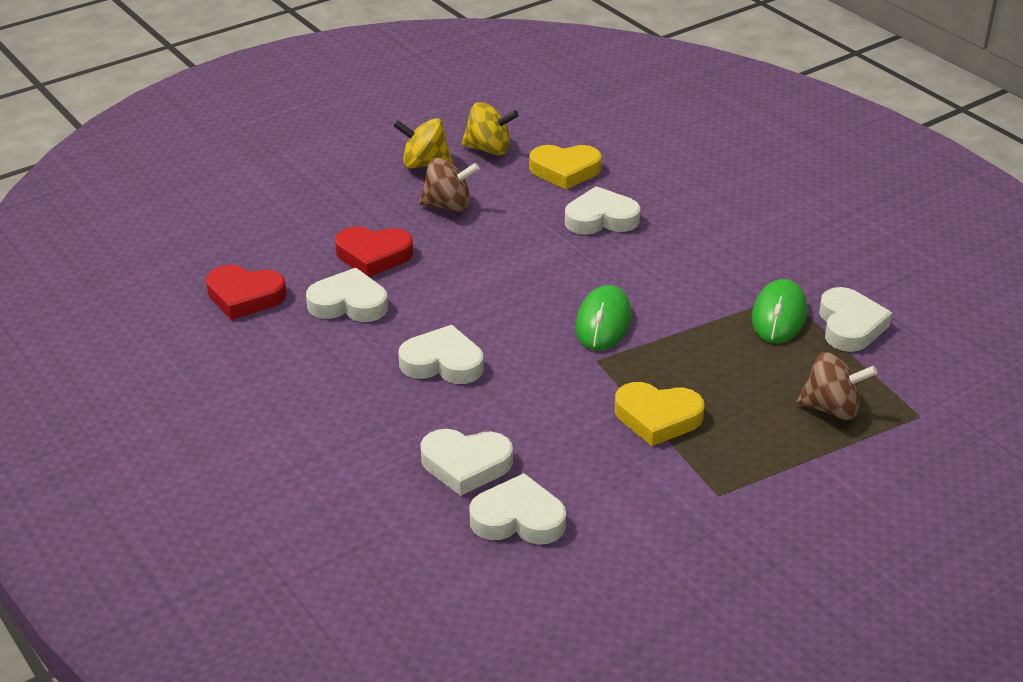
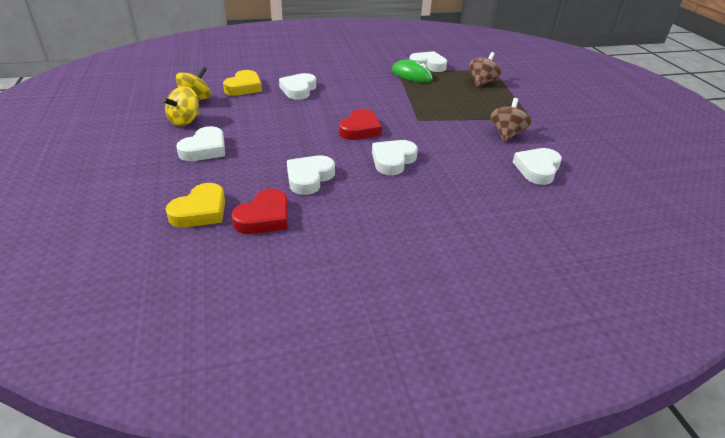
camera: 70 degrees left, 0 degrees up
(373, 255) = (265, 158): red heart -> red heart (360, 129)
(448, 206) = (239, 124): brown spinning top -> brown spinning top (506, 134)
(466, 465) = (488, 174): white heart -> white heart (205, 149)
(603, 322) = (388, 110): green mouse -> none
(657, 418) = (471, 117): yellow heart -> yellow heart (200, 211)

